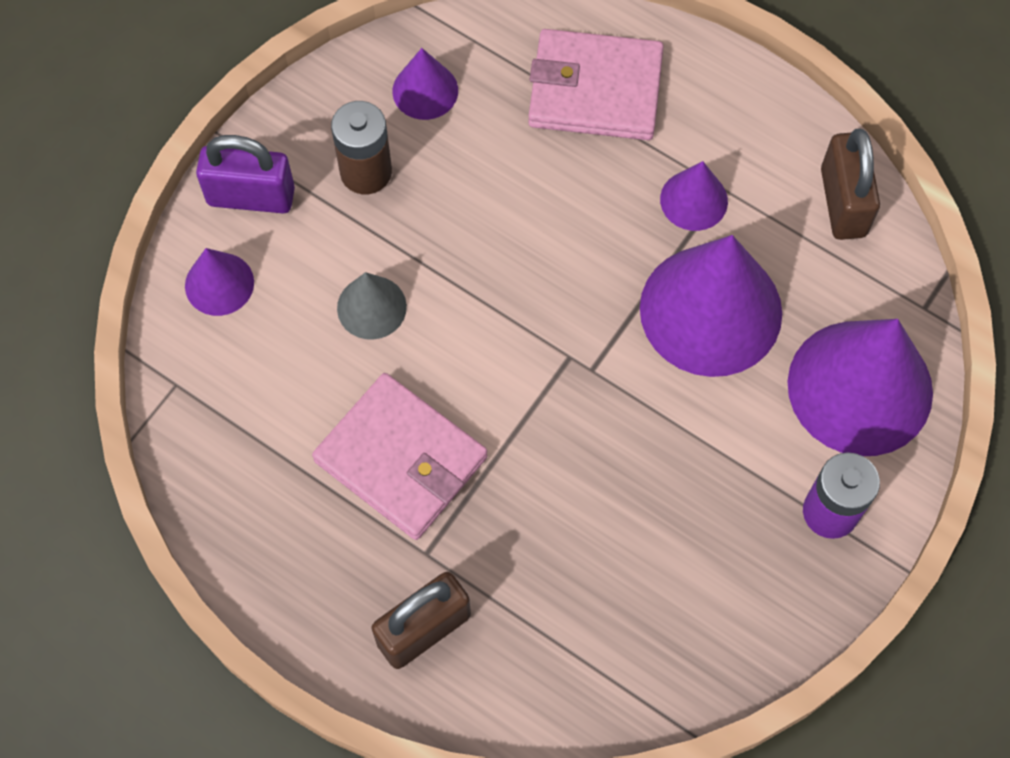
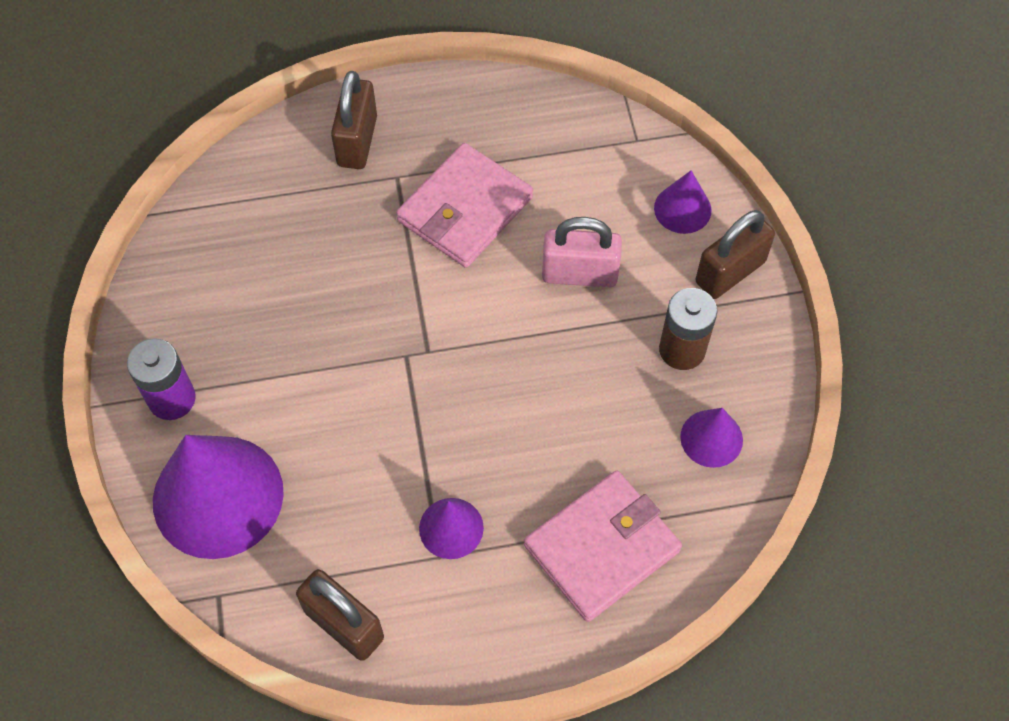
camera: 135 degrees right, 5 degrees down
(251, 196) = (730, 272): purple padlock -> brown padlock
(371, 307) = (579, 274): grey cone -> pink padlock
(401, 459) = (465, 209): pink wallet -> pink wallet turned 45 degrees counterclockwise
(711, 310) = (366, 460): purple cone -> none

